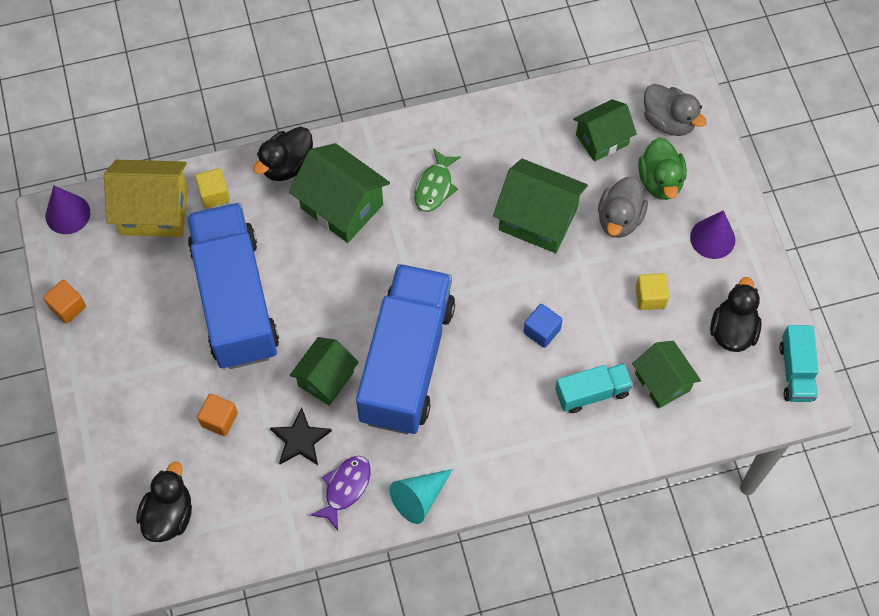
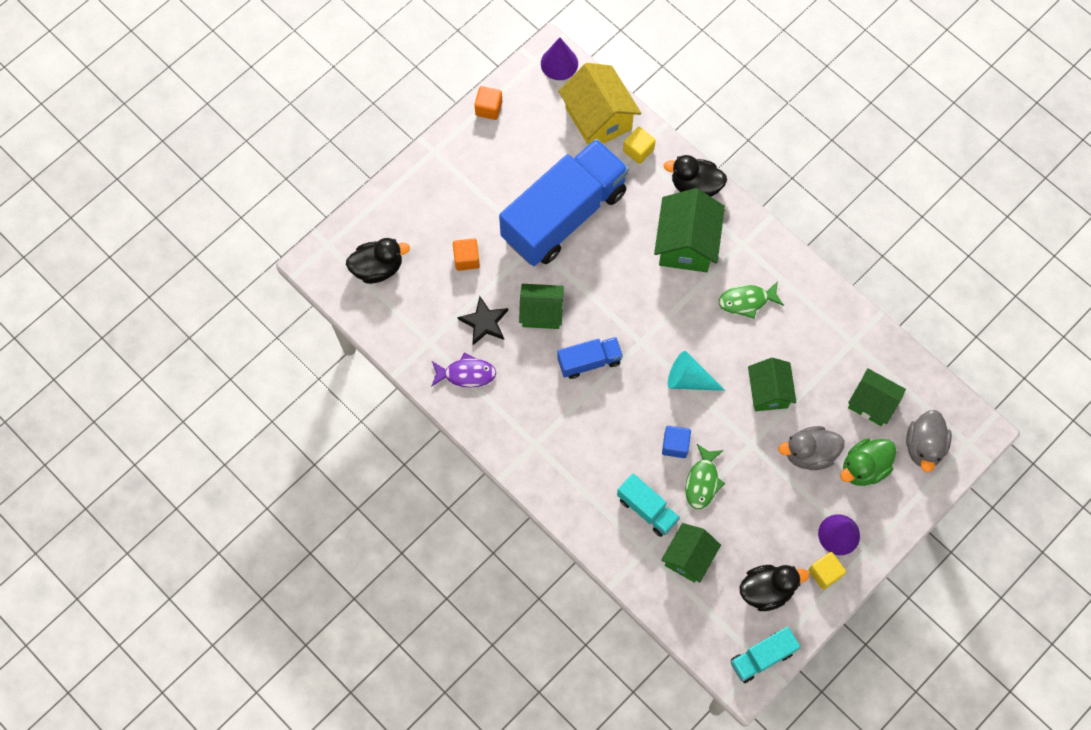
camera: 60 degrees right, 5 degrees up
(407, 362) = (589, 361): blue truck -> blue truck, size x0.45
(419, 498) = (489, 429): turquoise cone -> turquoise cone (689, 379)
(538, 219) = (768, 392): green house -> green house, size x0.66
(593, 327) = (702, 481): none -> green fish
(650, 297) = (755, 512): yellow cube -> yellow cube (824, 573)

